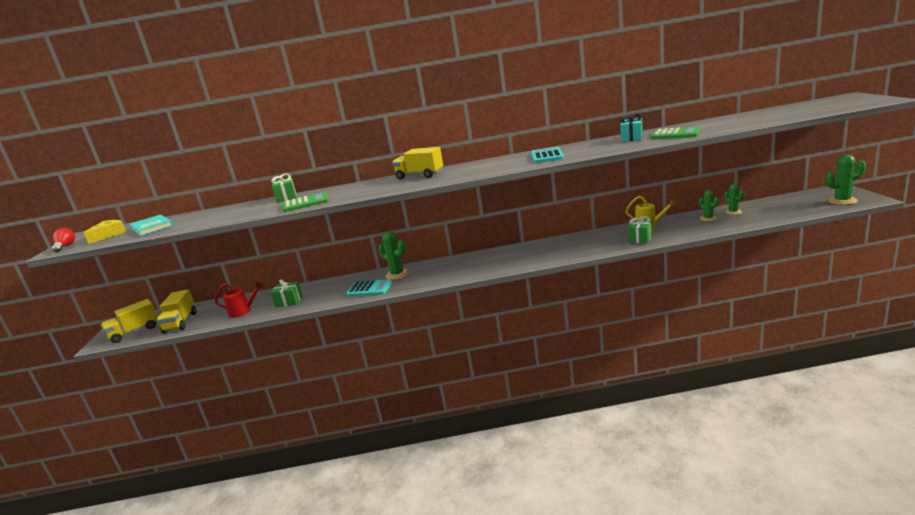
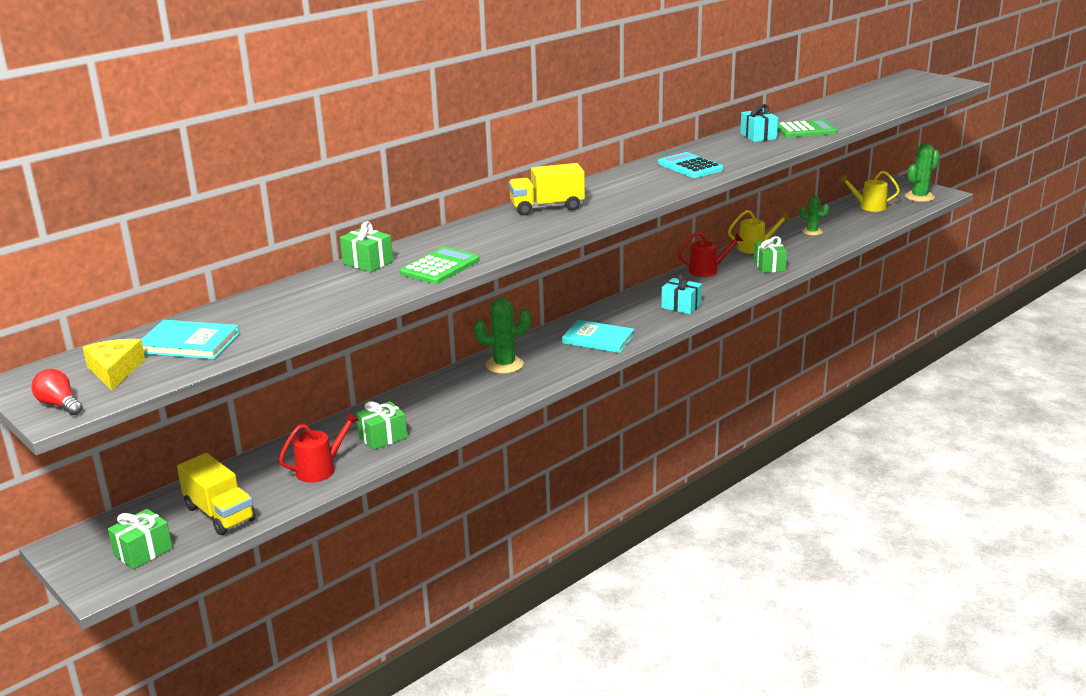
camera: 40 degrees left, 5 degrees up
(134, 332) = (143, 551): yellow truck -> green gift
(369, 289) = (495, 392): turquoise calculator -> none
(464, 269) = (598, 339): none -> turquoise book
(542, 256) = (681, 306): none -> turquoise gift
(593, 236) = (707, 270): none -> red watering can
(733, 212) = (828, 221): green cactus -> none
(783, 205) = (869, 207): none -> yellow watering can

